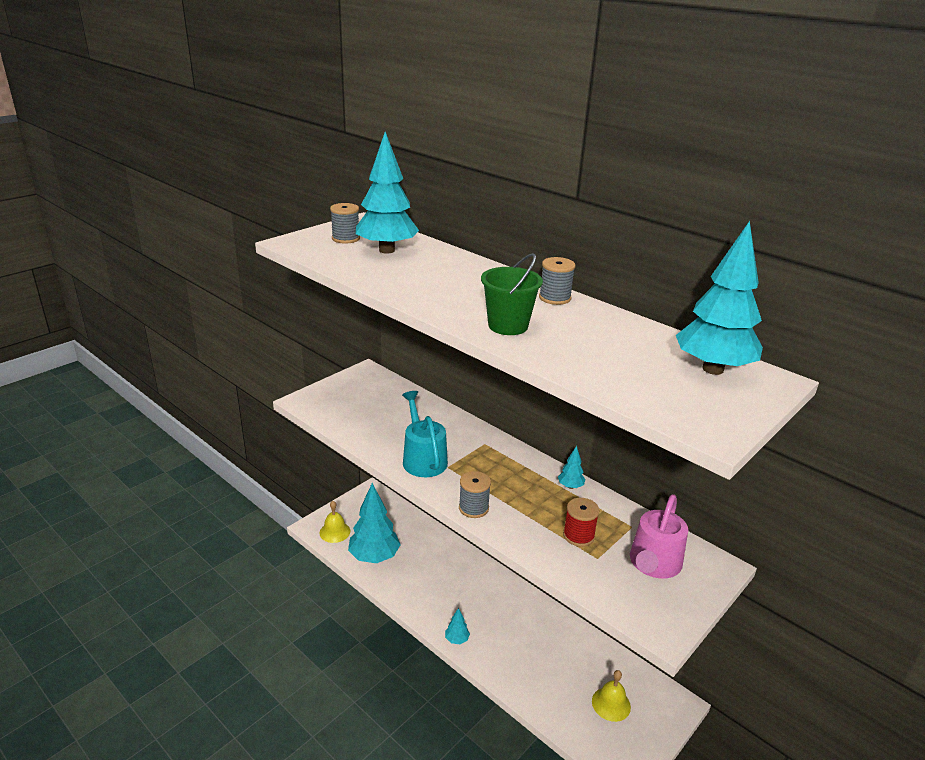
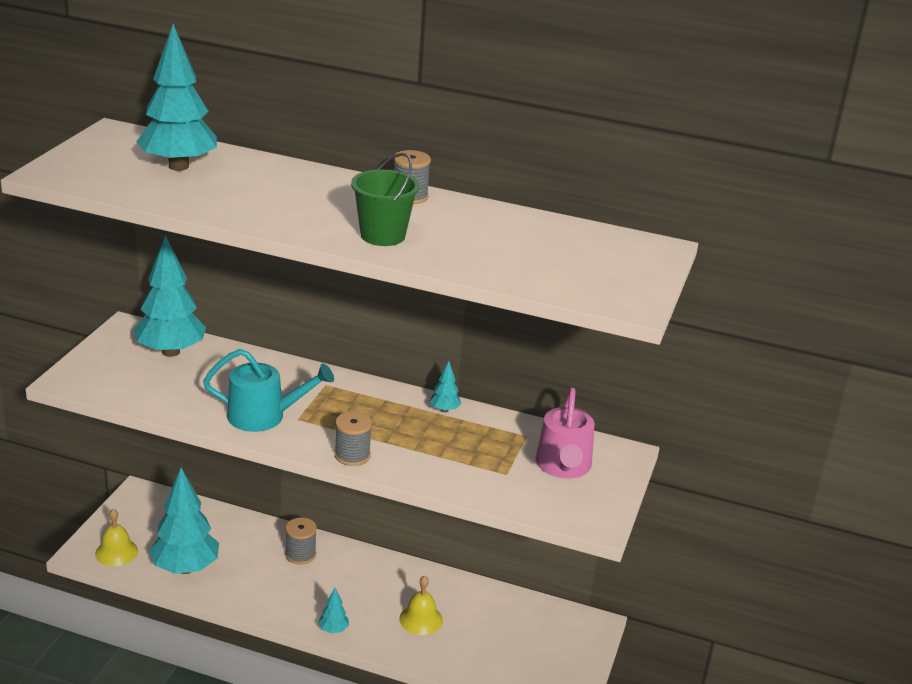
camera: 25 degrees left, 0 degrees up
(346, 238) = (114, 158): grey spool -> grey spool (300, 554)
(423, 459) = (263, 416): turquoise watering can -> turquoise watering can turned 135 degrees clockwise
(578, 535) = (477, 457): red spool -> none
(611, 704) = (528, 644): yellow bell -> yellow bell (421, 619)
(712, 369) = (603, 246): turquoise tree -> turquoise tree (170, 352)

